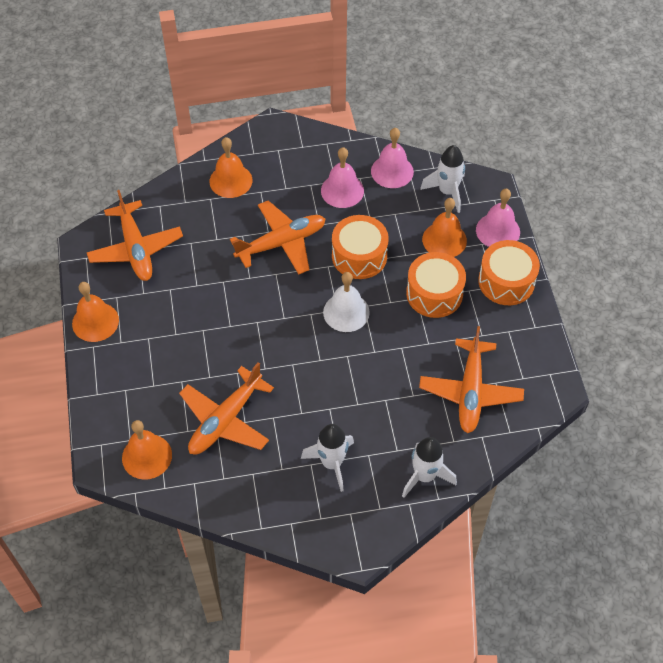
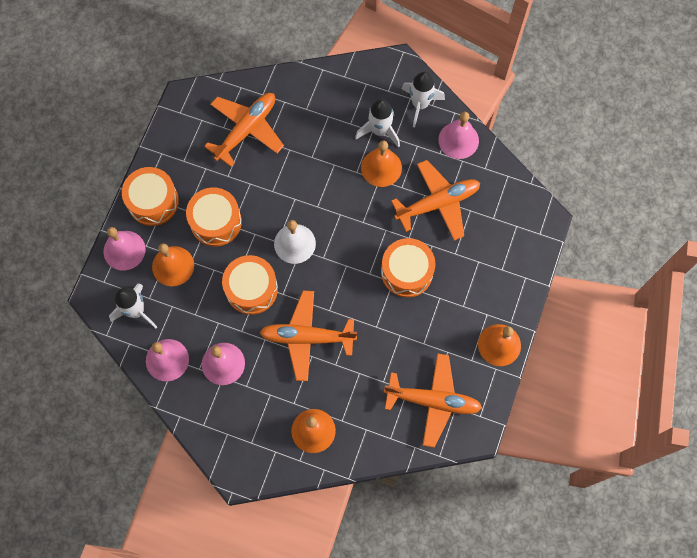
camera: 150 degrees left, 15 degrees up
(136, 249) = (433, 401): orange plane -> orange plane turned 90 degrees clockwise
(147, 456) = (509, 206): orange bell -> orange bell (381, 167)
(221, 340) = (407, 272): none -> orange drum
(239, 498) = (458, 140): none -> pink bell
(425, 476) = (321, 88): white rocket -> white rocket (420, 104)

